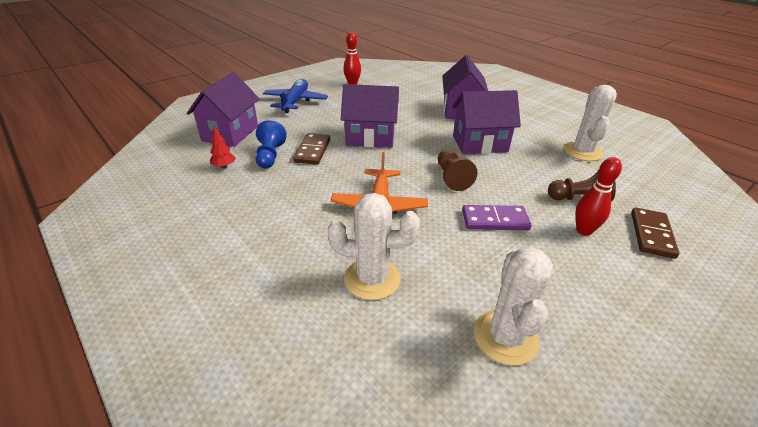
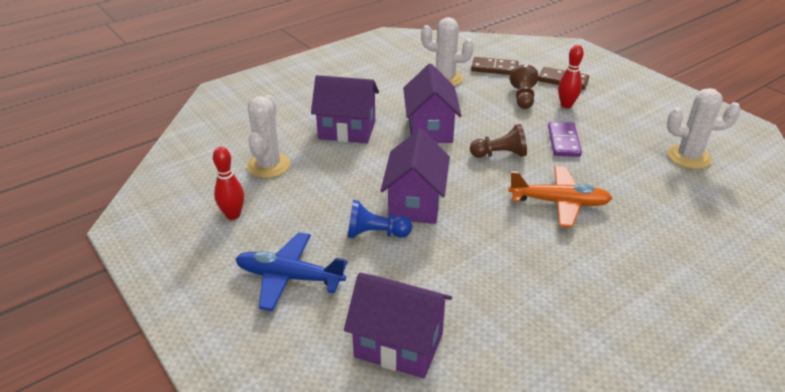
camera: 85 degrees left, 0 degrees up
(224, 166) = (498, 336): red tree -> none
(270, 156) = (465, 291): blue pawn -> blue pawn (375, 234)
(312, 151) = (450, 252): brown domino -> brown domino (494, 68)
(372, 279) = (659, 211): white cactus -> white cactus (268, 165)

